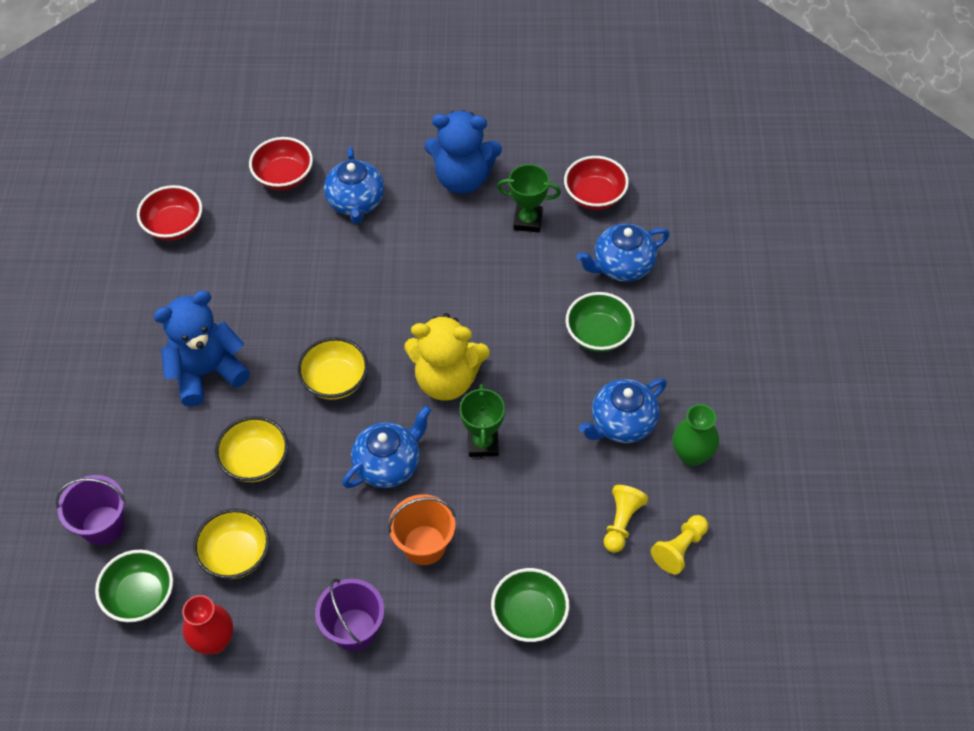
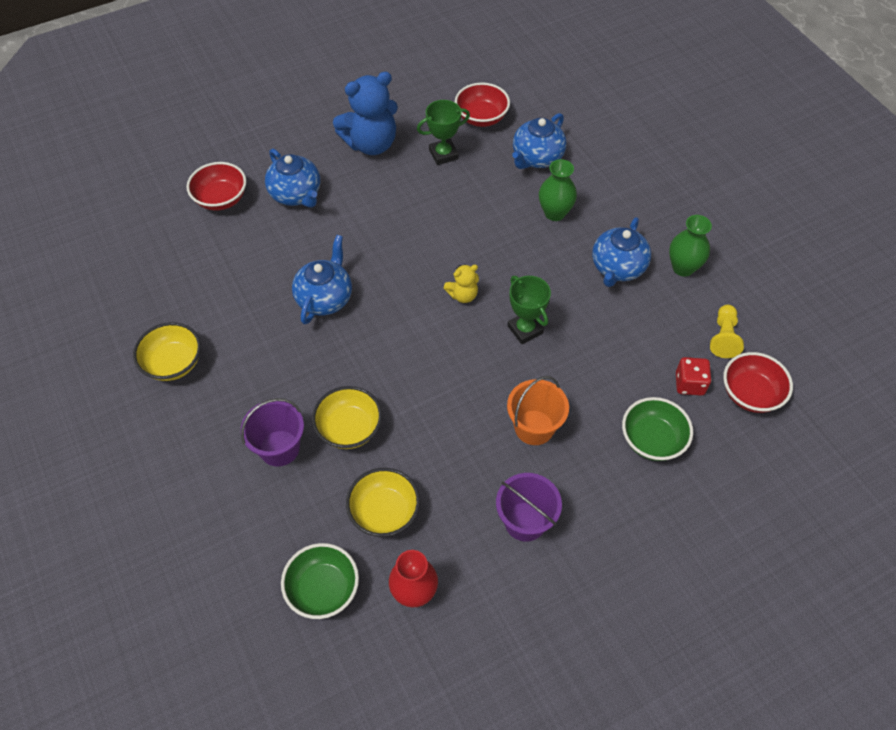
camera: 30 degrees left, 0 degrees up
(103, 525) = (247, 547): purple bucket -> purple bucket (279, 448)
(174, 226) = (149, 274): red bowl -> red bowl (750, 394)
(207, 372) = (257, 377): blue teddy bear -> none
(335, 381) = (373, 335): yellow bowl -> yellow bowl (173, 363)
(388, 464) = (462, 379): blue teapot -> blue teapot (325, 298)
(447, 379) = (463, 295): yellow teddy bear -> yellow teddy bear, size x0.49
(598, 335) = (554, 213): green bowl -> green vase
(608, 579) = (689, 384): none -> red dice
(621, 522) = (669, 339): yellow pawn -> none

